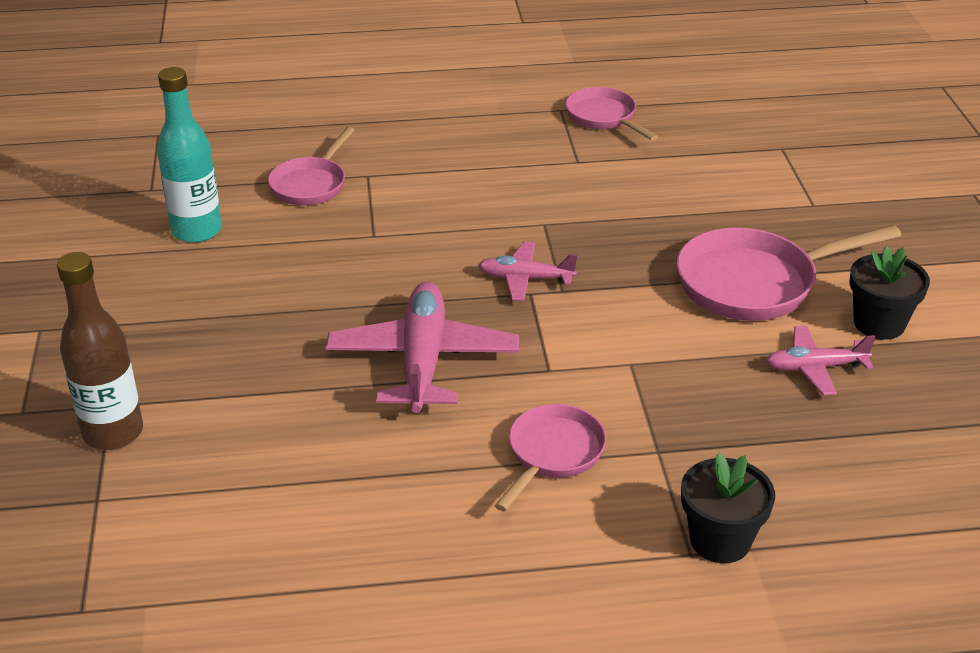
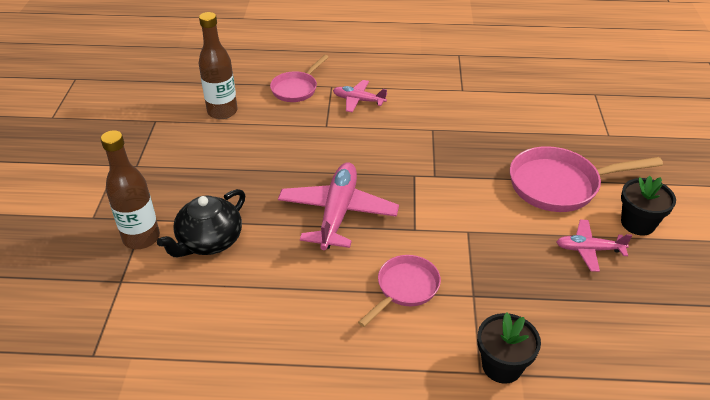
camera: 10 degrees right, 5 degrees up
(197, 231) = (222, 112): turquoise bottle -> brown bottle
(226, 424) = (209, 241): none -> black teapot
(525, 279) = (413, 165): pink plane -> pink plane (358, 100)
(604, 118) = (484, 63): pink pan -> none

